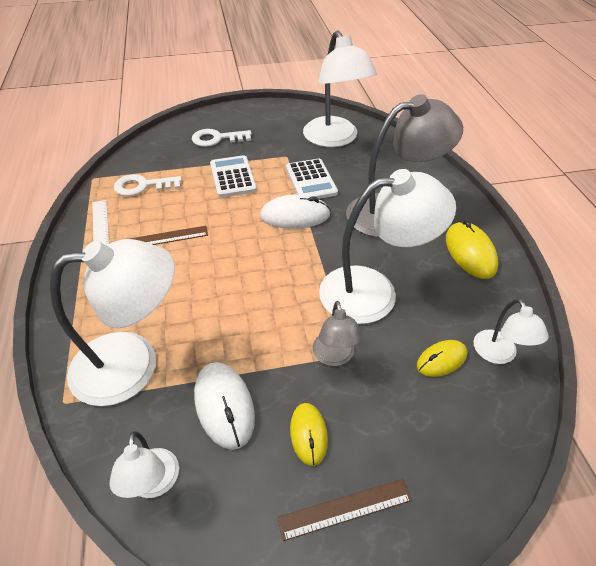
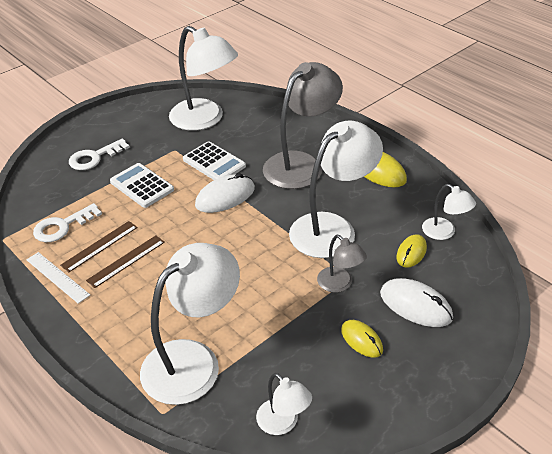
camera: 30 degrees left, 5 degrees down
(224, 405) = (289, 352): white mouse -> white mouse (415, 305)
(345, 509) = (418, 369): brown ruler -> brown ruler (100, 246)

